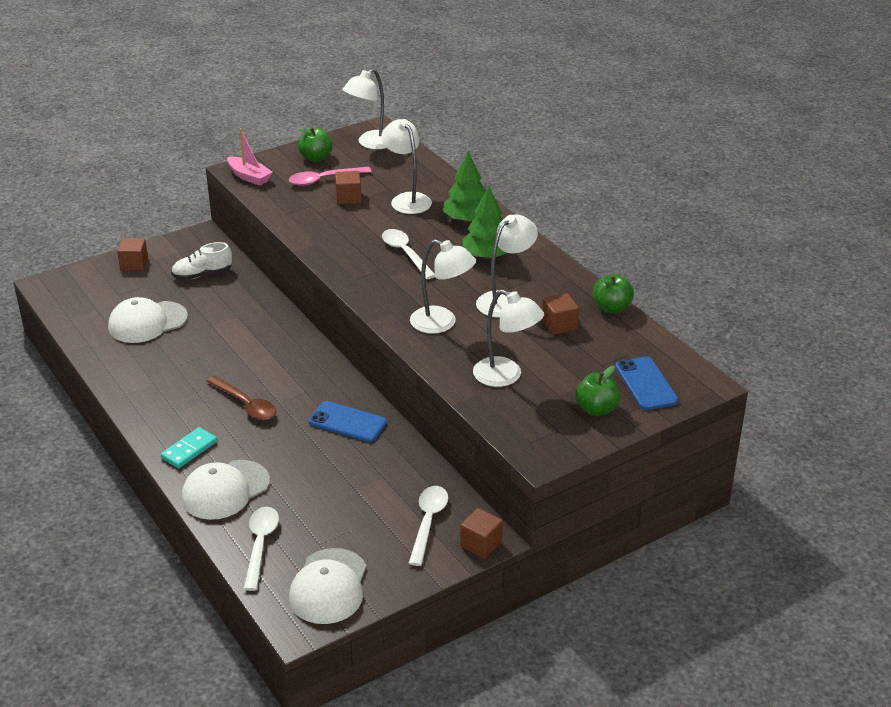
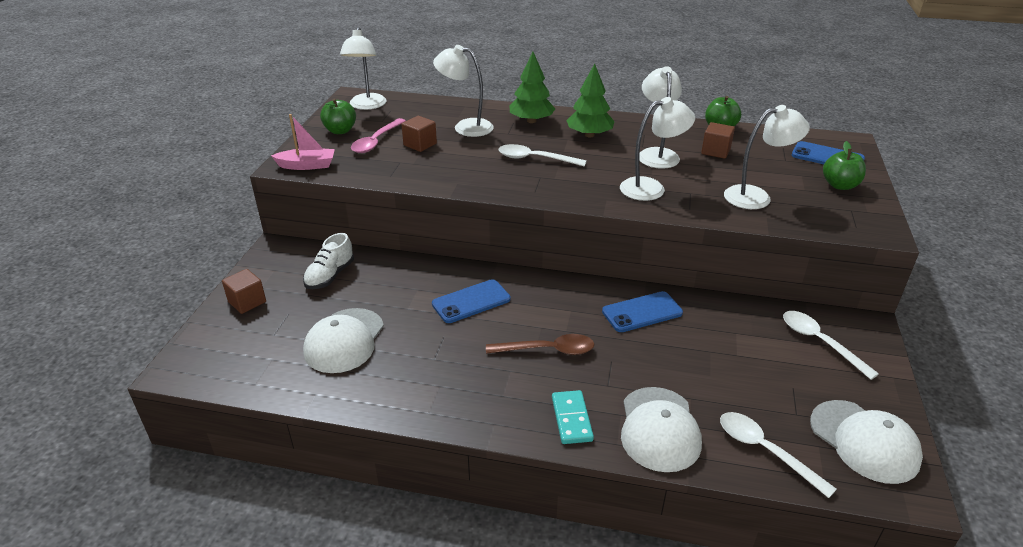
camera: 45 degrees left, 0 degrees up
(255, 345) = (471, 302): none -> blue phone
(481, 544) = (871, 332): brown cube -> none

